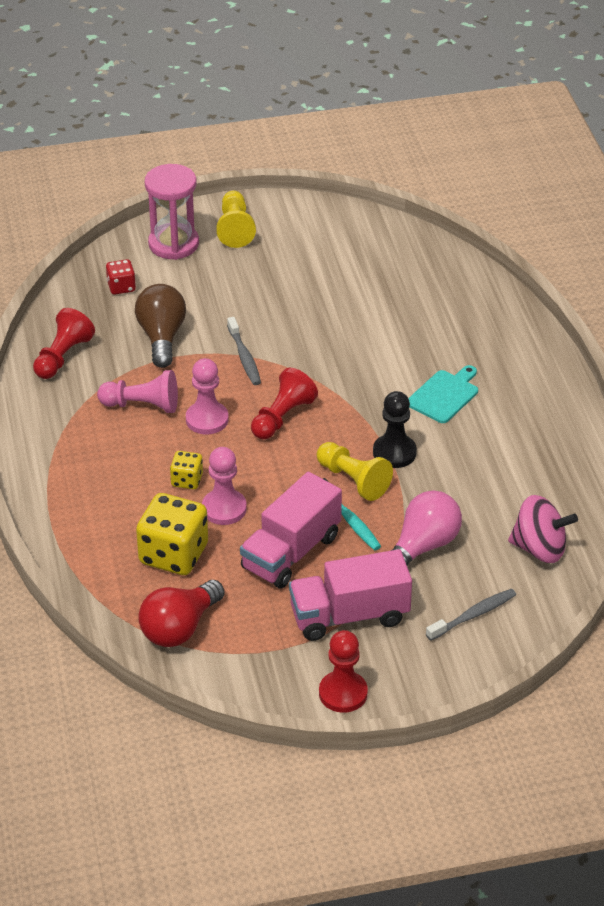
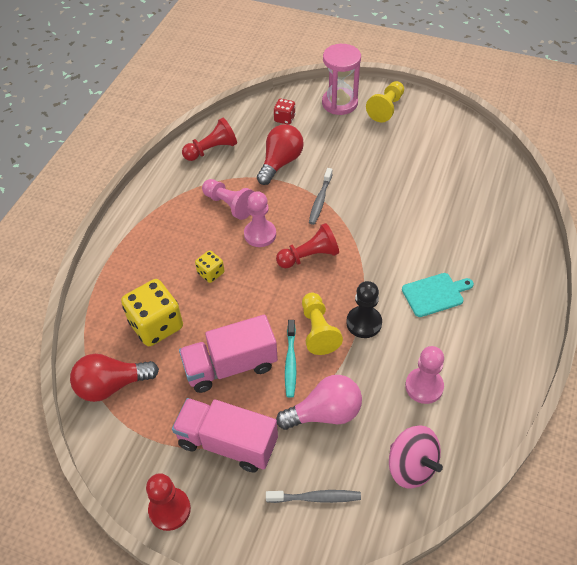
camera: 35 degrees right, 10 degrees up
(161, 337) = (280, 163): brown light bulb -> red light bulb
(224, 509) = (216, 307): pink pawn -> pink pawn (424, 386)

